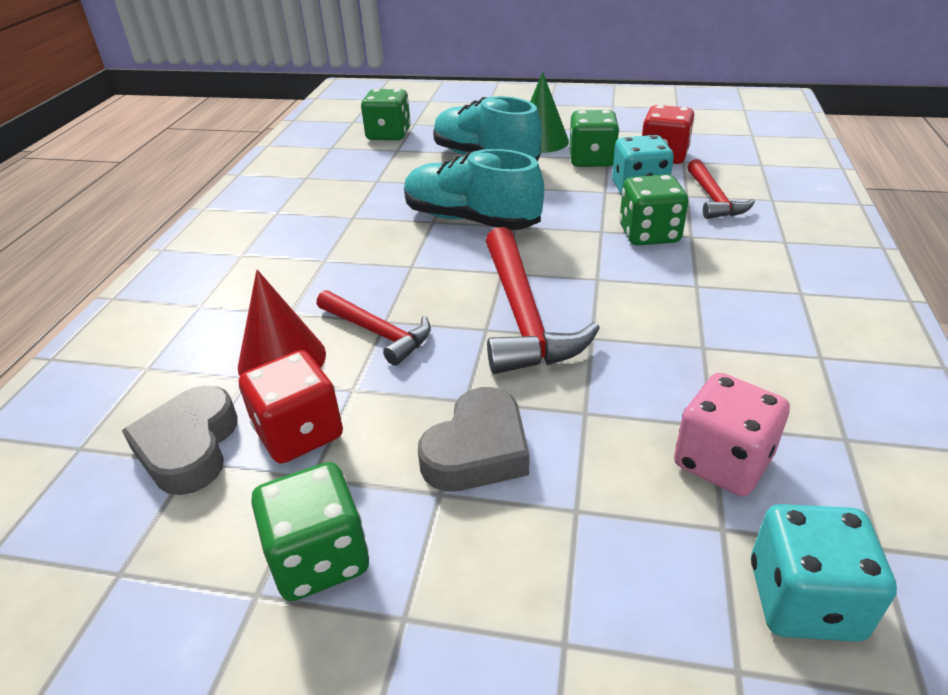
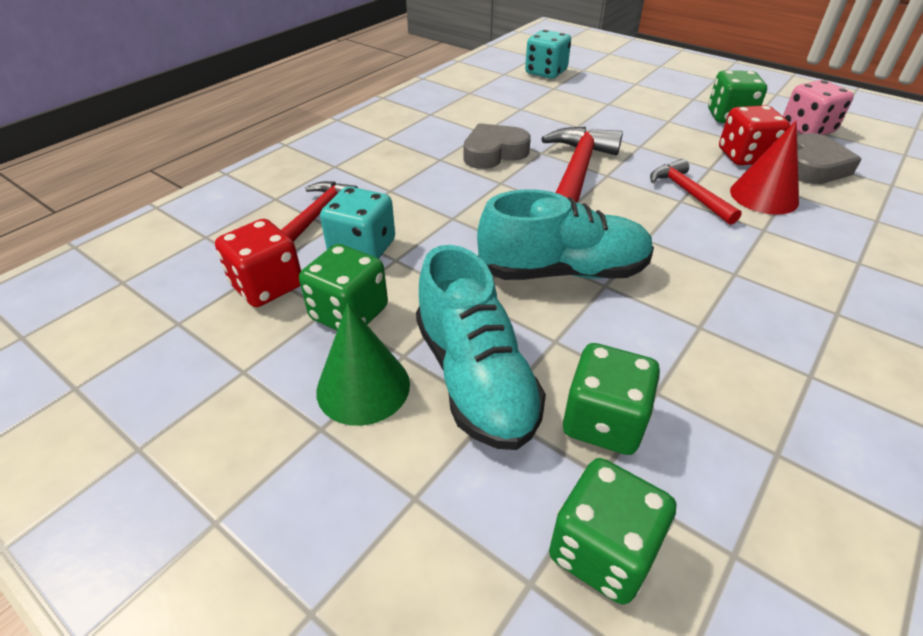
camera: 155 degrees left, 5 degrees up
(470, 220) = (563, 271): turquoise shoe -> turquoise shoe turned 60 degrees counterclockwise
(478, 450) = (643, 127): grey heart -> grey heart (494, 153)
(649, 234) = (419, 201): green dice -> green dice (603, 421)
(722, 461) = (531, 99): pink dice -> pink dice (807, 129)

